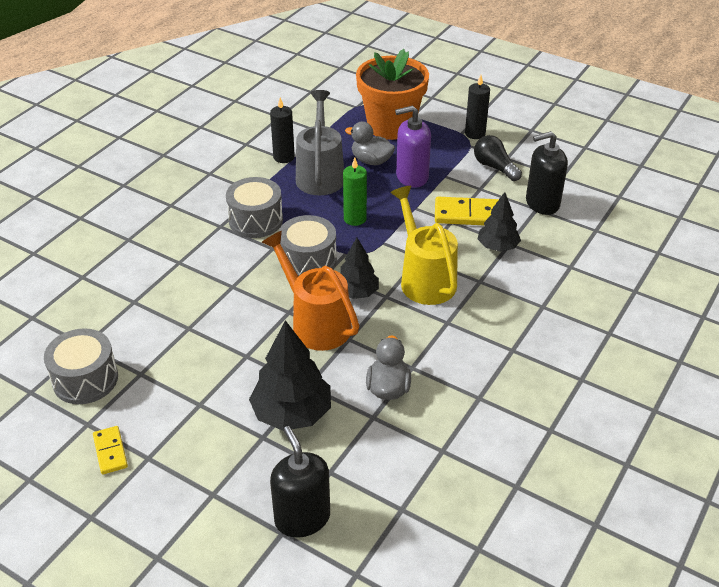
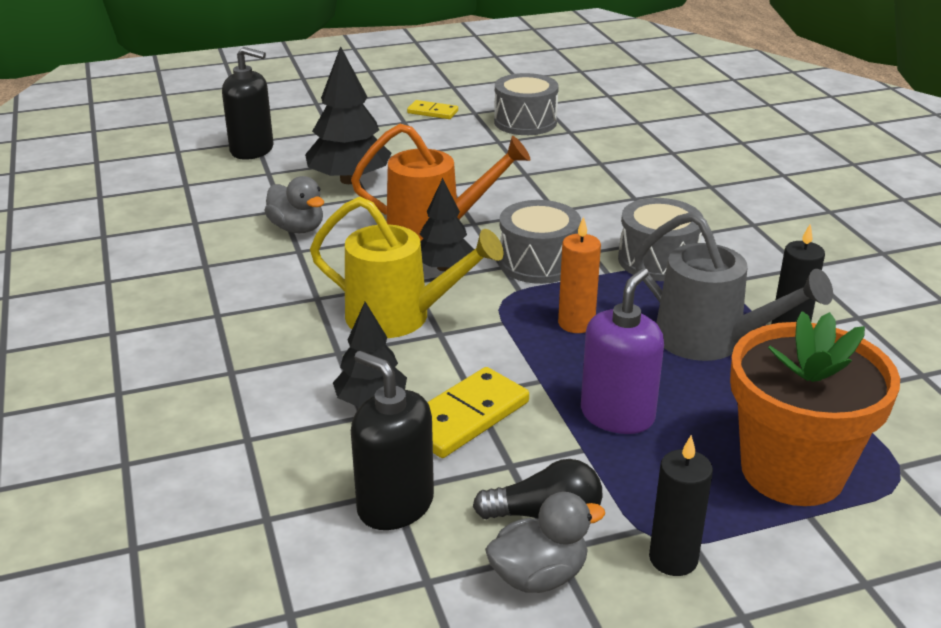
camera: 130 degrees right, 10 degrees down
(355, 219) = (576, 323): green candle -> orange candle
(371, 161) = (701, 399): grey duck -> grey duck (539, 576)
(542, 203) = (395, 505): black soap dispenser -> black soap dispenser turned 75 degrees counterclockwise

